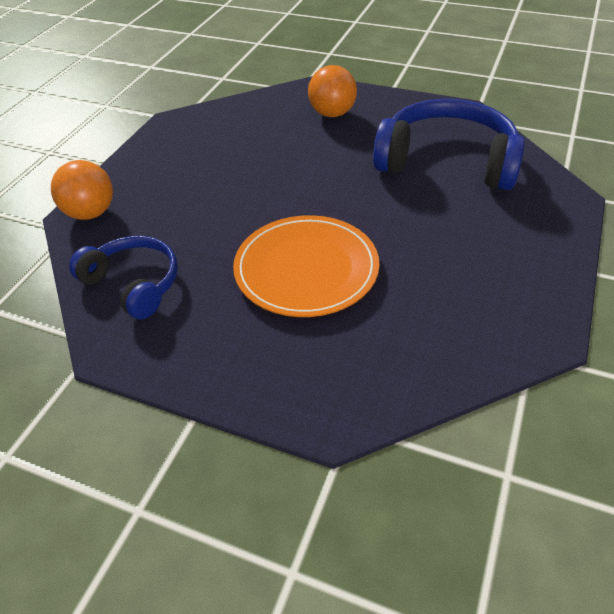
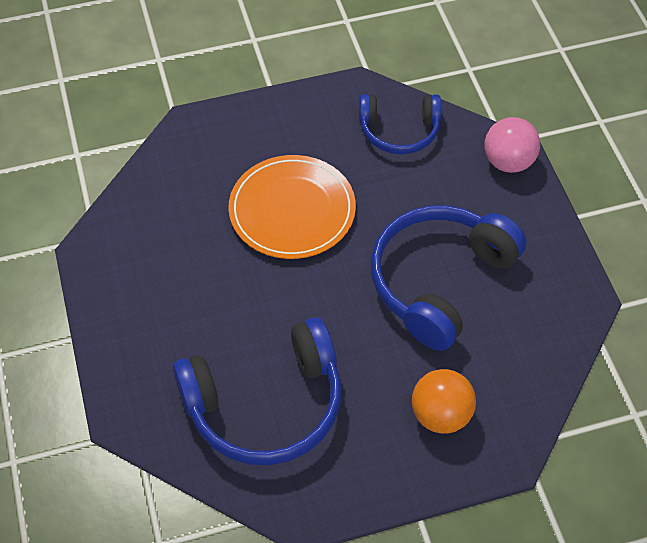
camera: 140 degrees right, 10 degrees up
(91, 213) = (508, 162): orange ball -> pink ball
(248, 169) = (439, 281): none -> blue headphones

